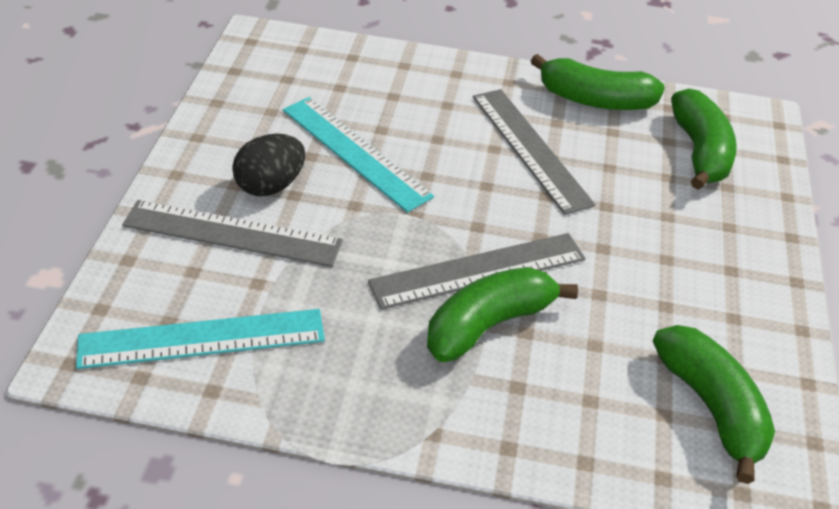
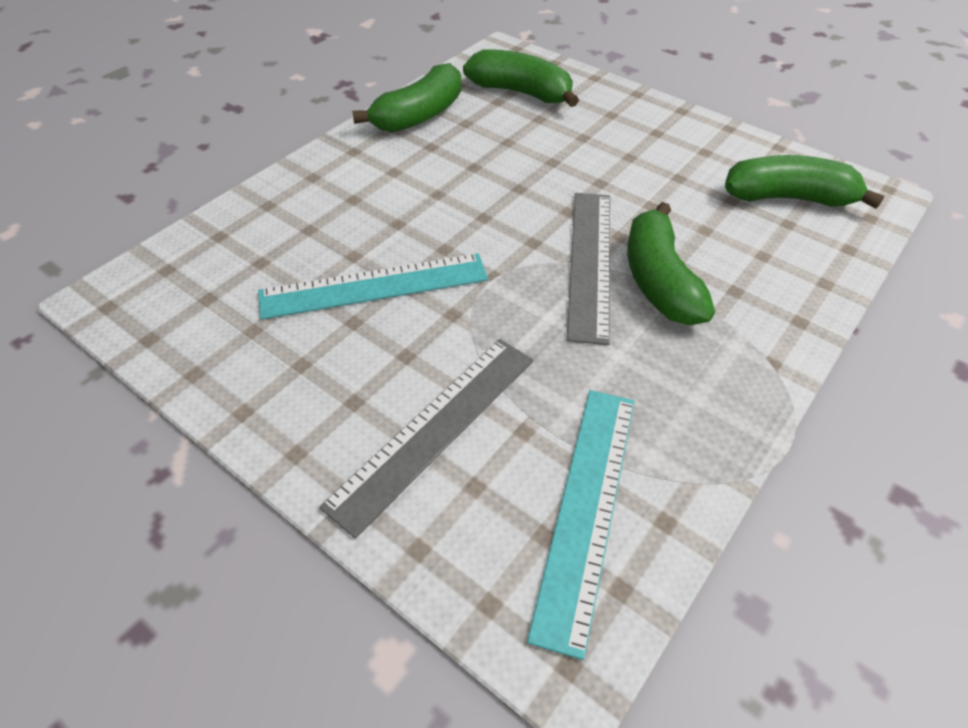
camera: 60 degrees left, 5 degrees up
(270, 186) = (379, 370): black egg -> none
(530, 149) = (454, 173): grey ruler -> none

